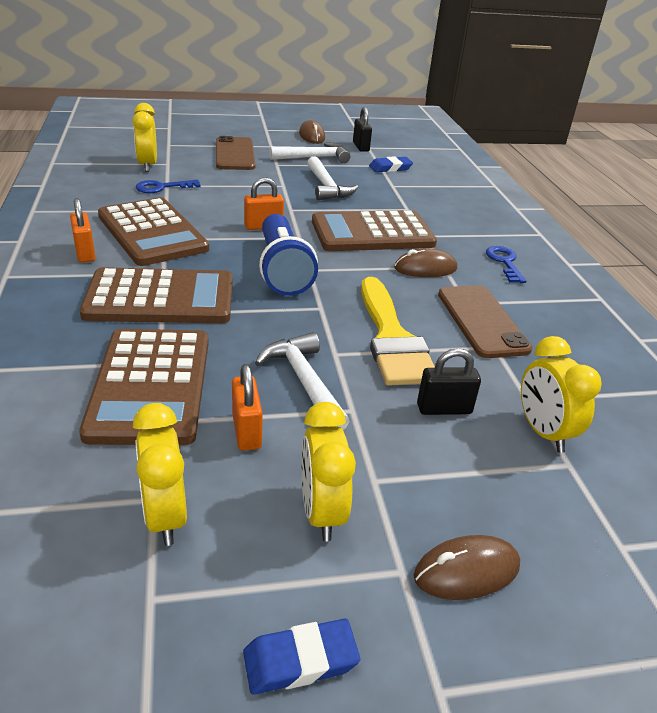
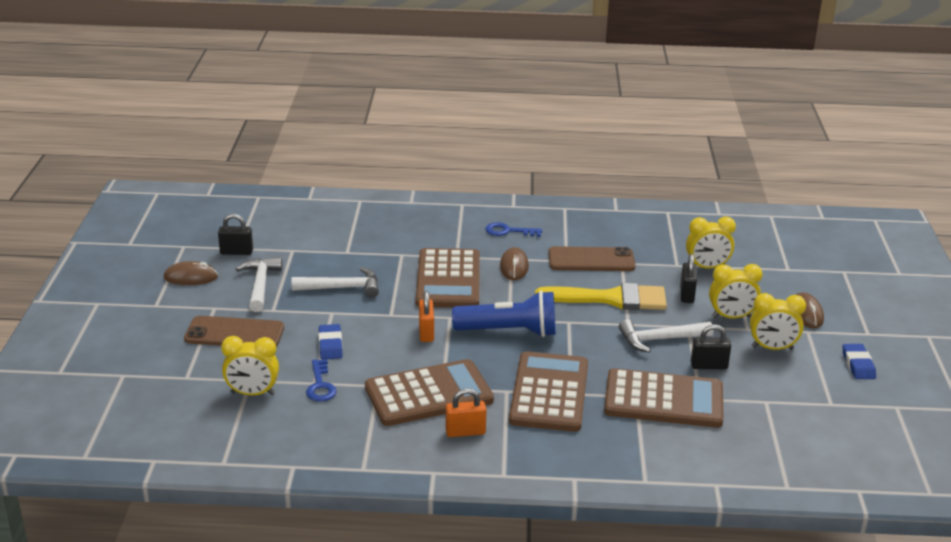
camera: 75 degrees left, 5 degrees down
(165, 516) = (778, 397): yellow clock -> yellow clock (731, 317)
(246, 431) = (709, 366): orange padlock -> black padlock
(390, 168) = (302, 245): blue eraser -> blue eraser (330, 345)

